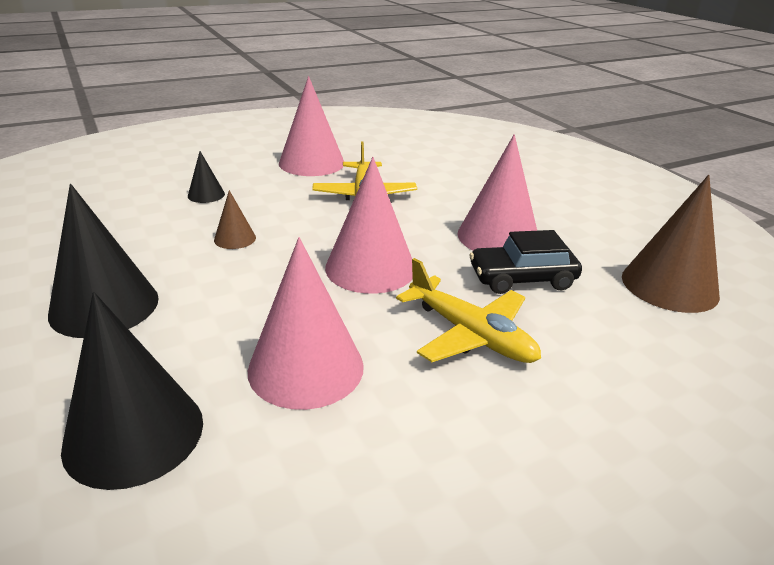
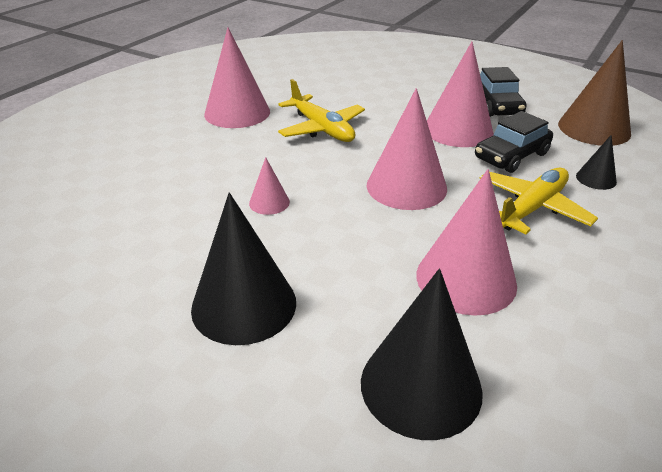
camera: 30 degrees left, 5 degrees up
(206, 195) = (184, 172): black cone -> black cone (596, 179)
(235, 238) = (269, 202): brown cone -> pink cone
(470, 334) = (532, 208): yellow plane -> yellow plane turned 60 degrees counterclockwise
(577, 227) = (496, 105): none -> black car

